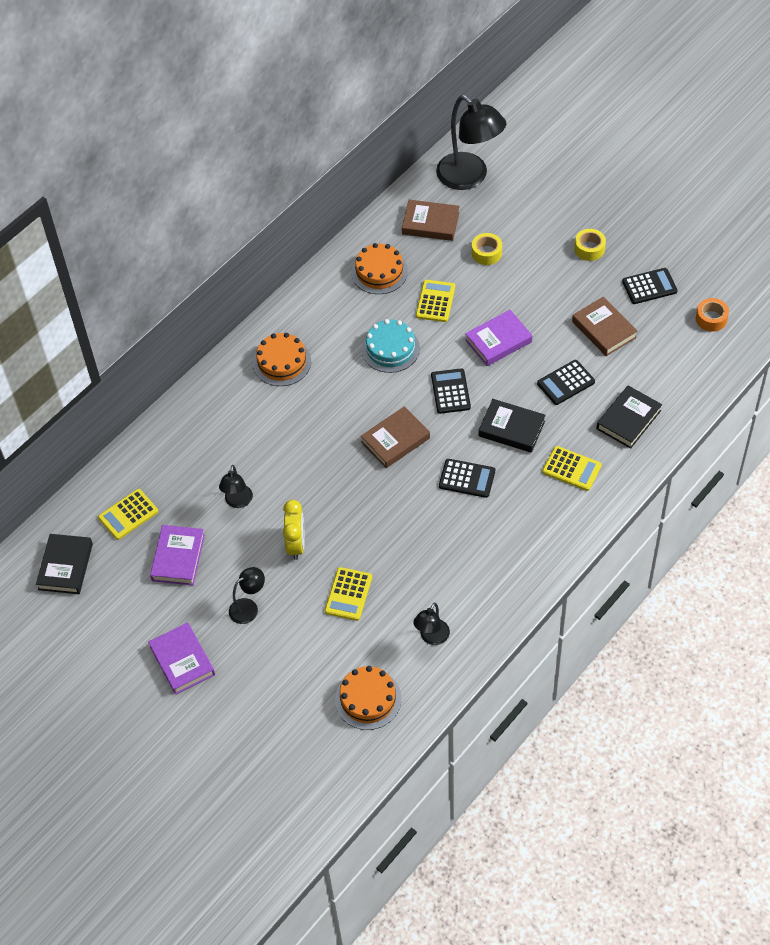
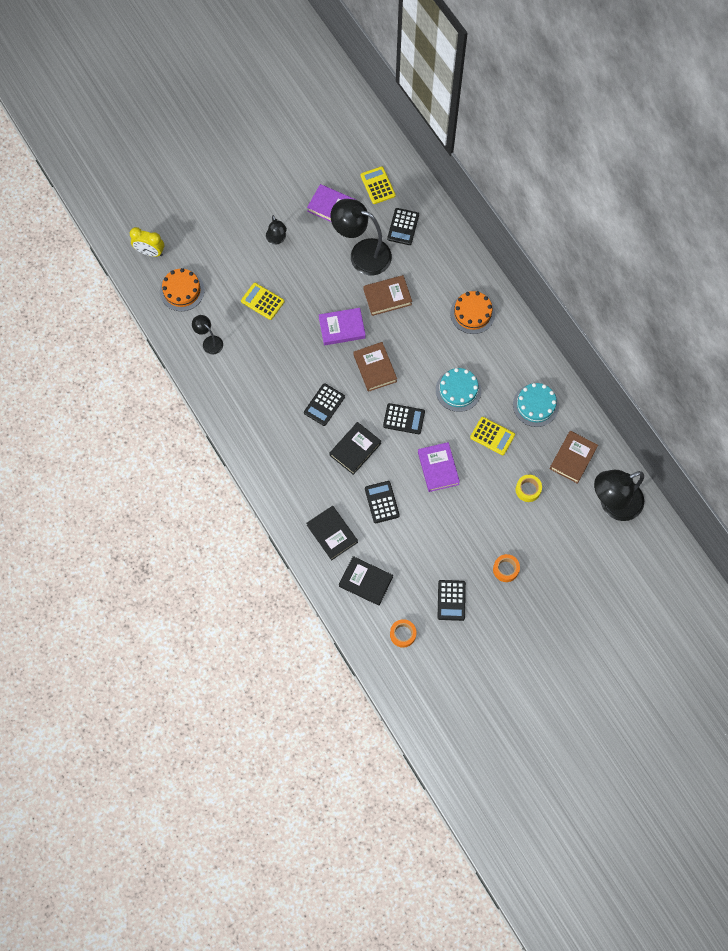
camera: 105 degrees right, 15 degrees up
(65, 566) = (351, 141): black book -> black book (365, 582)
(182, 468) = (403, 227): none -> black calculator
(182, 661) = (254, 192): purple book -> purple book (342, 328)
(238, 502) = (362, 254): black lamp -> black lamp, size x2.05
(296, 544) = (313, 280): yellow clock -> yellow clock (150, 252)
(379, 272) = (535, 405): orange cake -> turquoise cake
(571, 469) = (305, 478): yellow calculator -> none
(589, 249) = (505, 569): yellow tape -> orange tape
(604, 329) = (421, 549): brown book -> brown book (387, 297)

